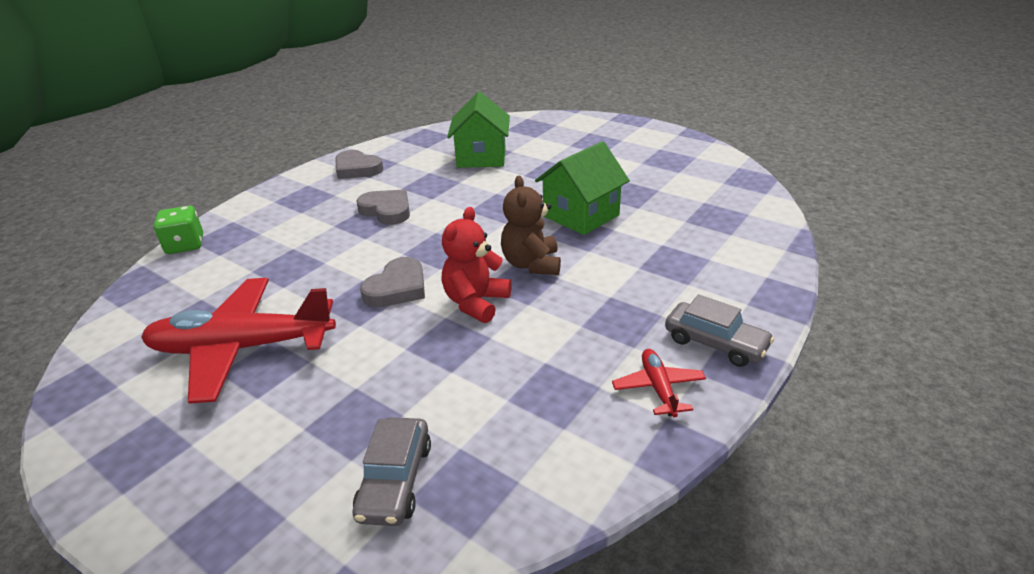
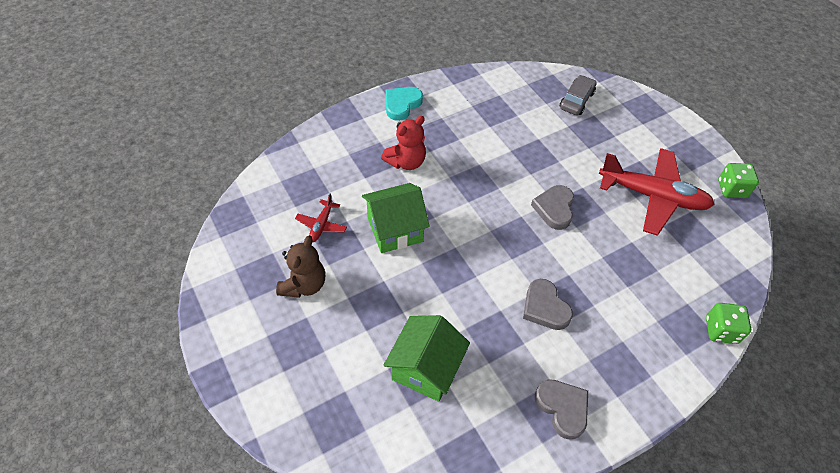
camera: 160 degrees left, 20 degrees up
(85, 406) = (731, 189): none -> green dice
(397, 288) = (554, 209): grey heart -> grey heart turned 45 degrees counterclockwise
(476, 303) = (509, 177): red teddy bear -> red teddy bear (406, 162)
(531, 264) = (460, 194): brown teddy bear -> brown teddy bear (304, 284)
(658, 388) = (447, 95): red plane -> red plane (321, 225)
(715, 343) = (402, 104): grey car -> turquoise heart

